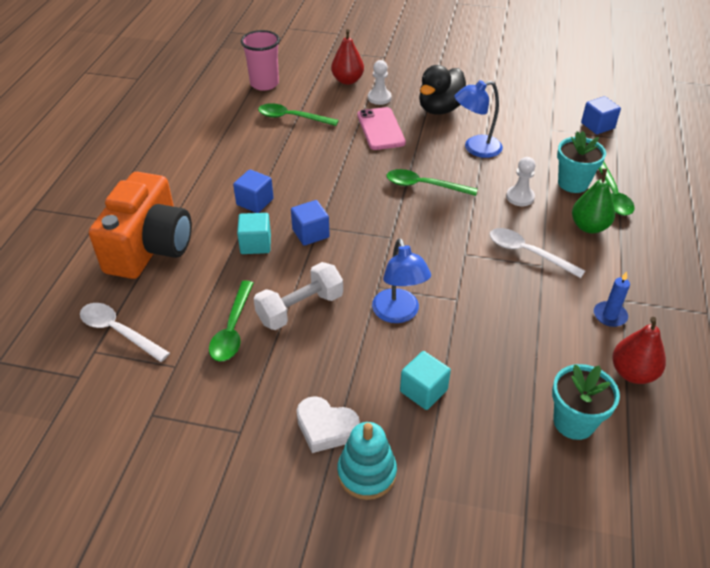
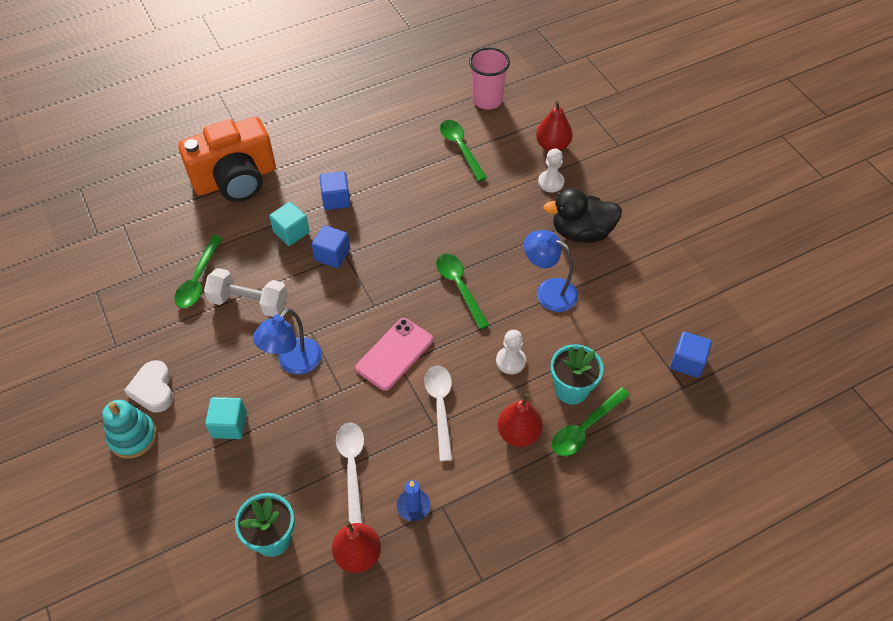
camera: 50 degrees right, 10 degrees up
(118, 331) = (148, 223): white spoon -> white spoon (352, 467)
(232, 329) = (198, 279): green spoon -> green spoon turned 45 degrees counterclockwise
(380, 129) = (506, 211): pink phone -> pink phone (394, 354)
(589, 227) = (518, 433): green pear -> red pear

